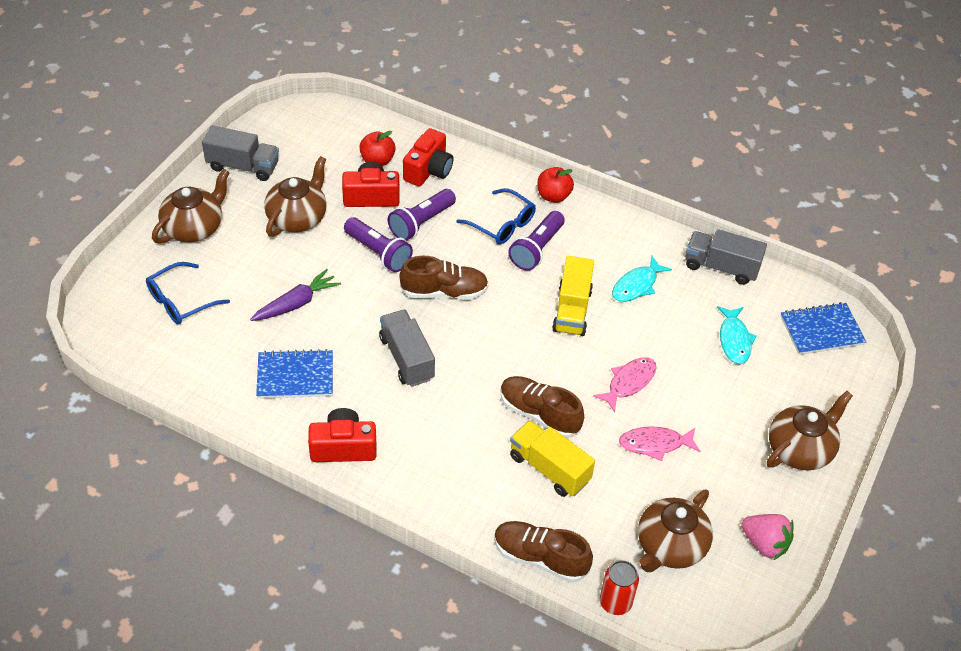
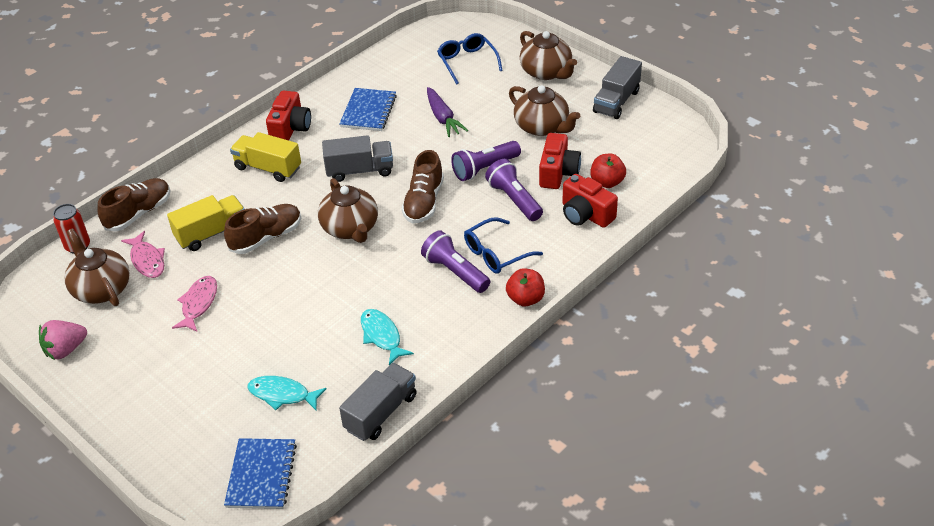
camera: 110 degrees right, 5 degrees down
(572, 310) = (370, 281): yellow truck -> yellow truck (268, 168)
(629, 382) = (270, 302): pink fish -> pink fish (147, 260)
(800, 449) = (137, 406): brown teapot -> brown teapot (350, 228)

